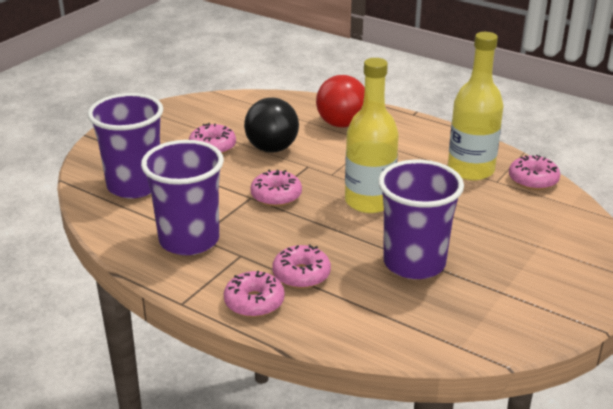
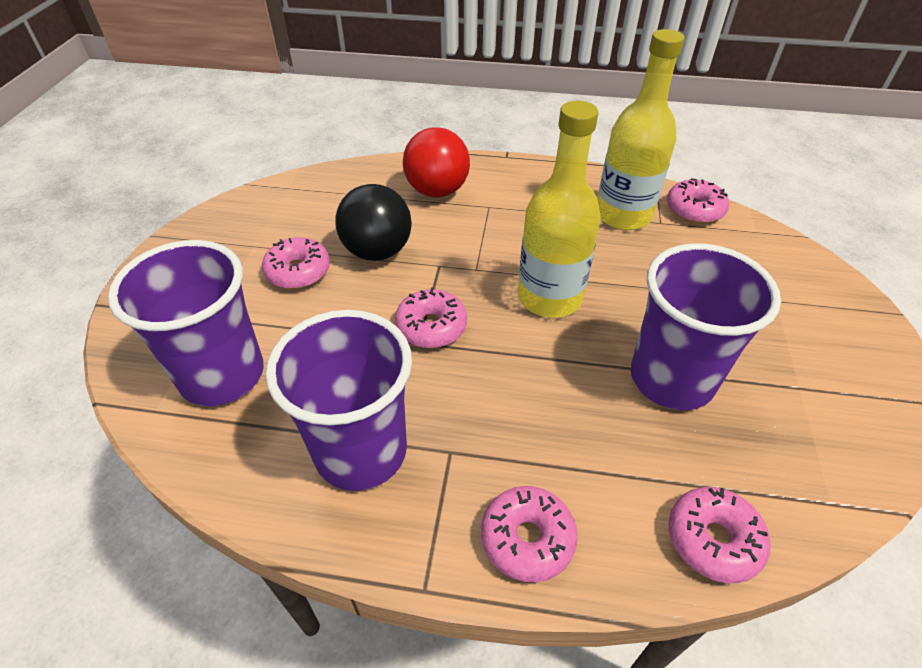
camera: 25 degrees left, 15 degrees up
(301, 275) = (554, 456): pink donut -> pink donut (713, 539)

